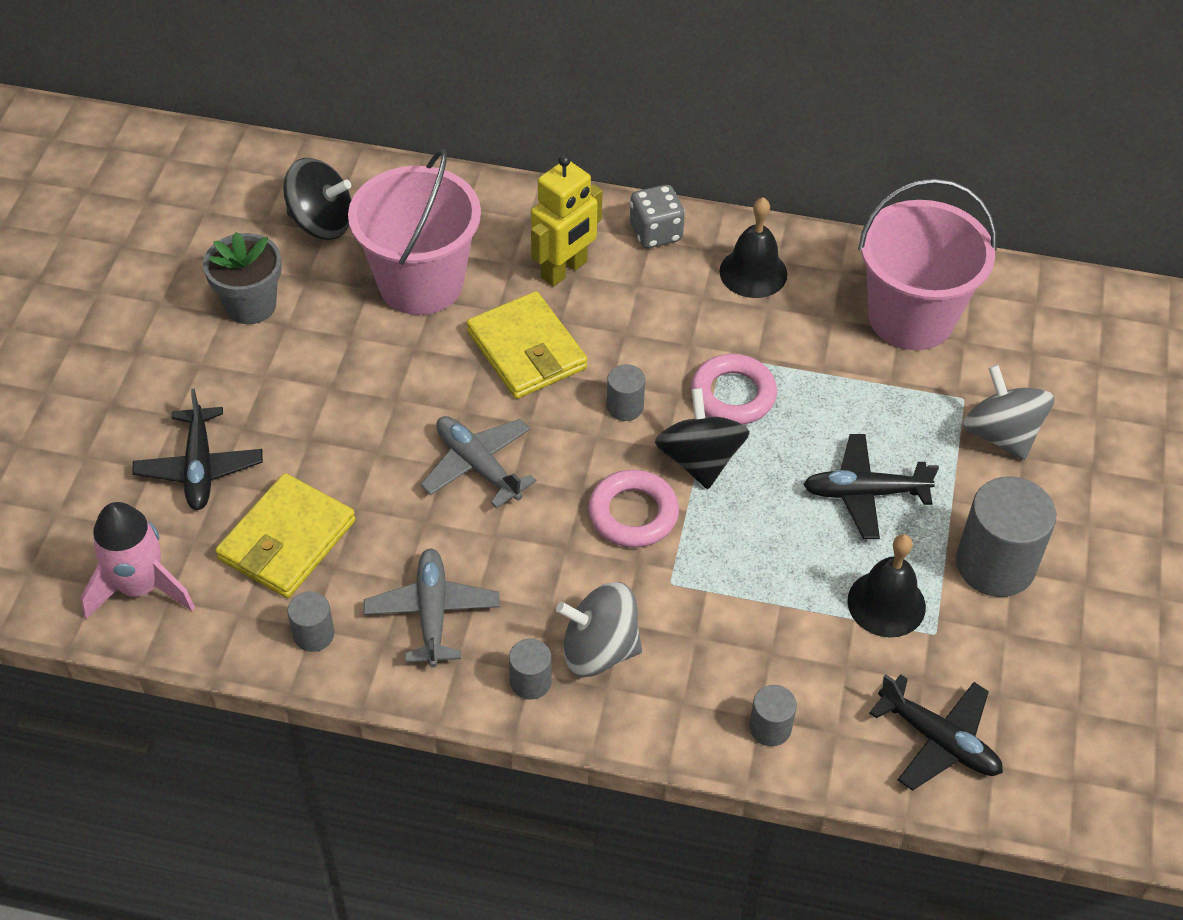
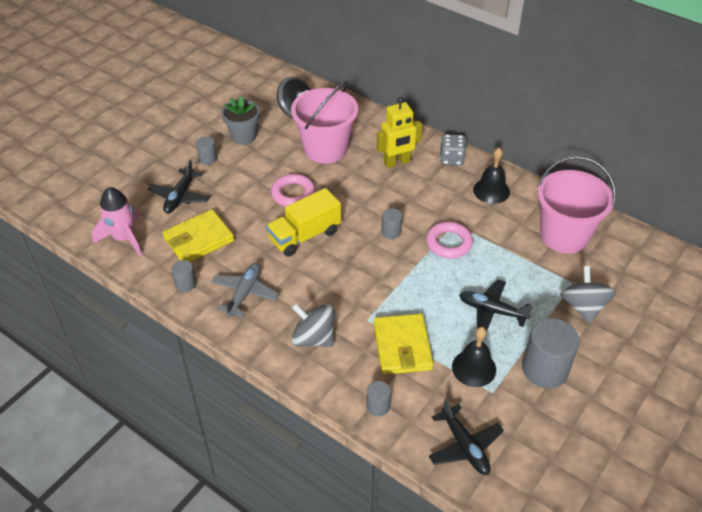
camera: 25 degrees right, 5 degrees down
(478, 466) = (305, 236): grey plane -> yellow truck
(526, 350) = (358, 192): yellow wallet -> yellow wallet (402, 347)
(530, 682) = (272, 341): grey cylinder -> grey cylinder (208, 159)
(633, 514) = (367, 281): pink ring -> pink ring (293, 194)
(699, 460) = (414, 267): black spinning top -> none

